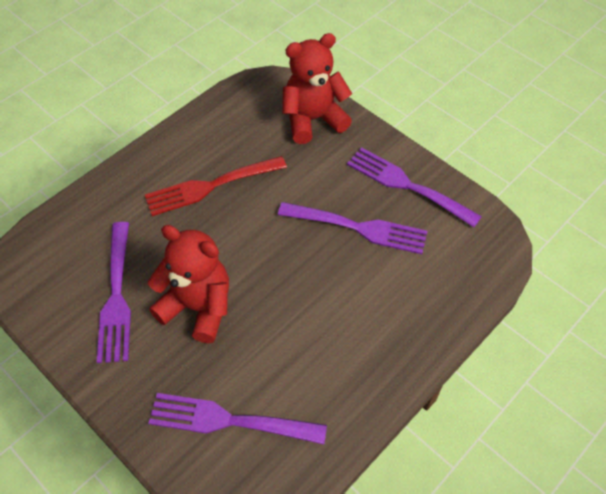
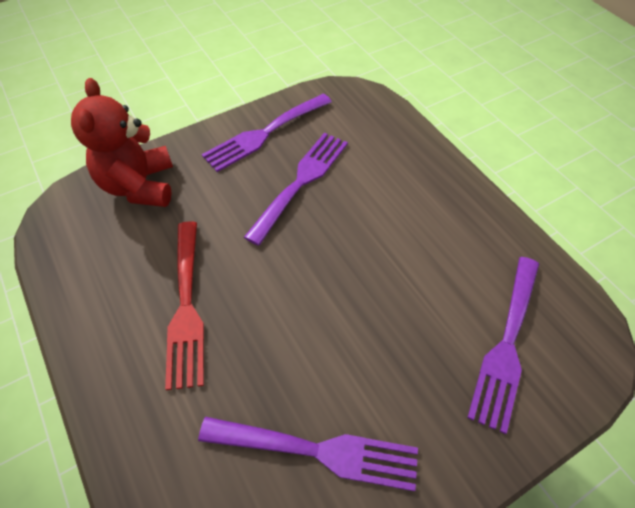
camera: 75 degrees left, 0 degrees up
(198, 307) = (358, 352): red teddy bear -> none

